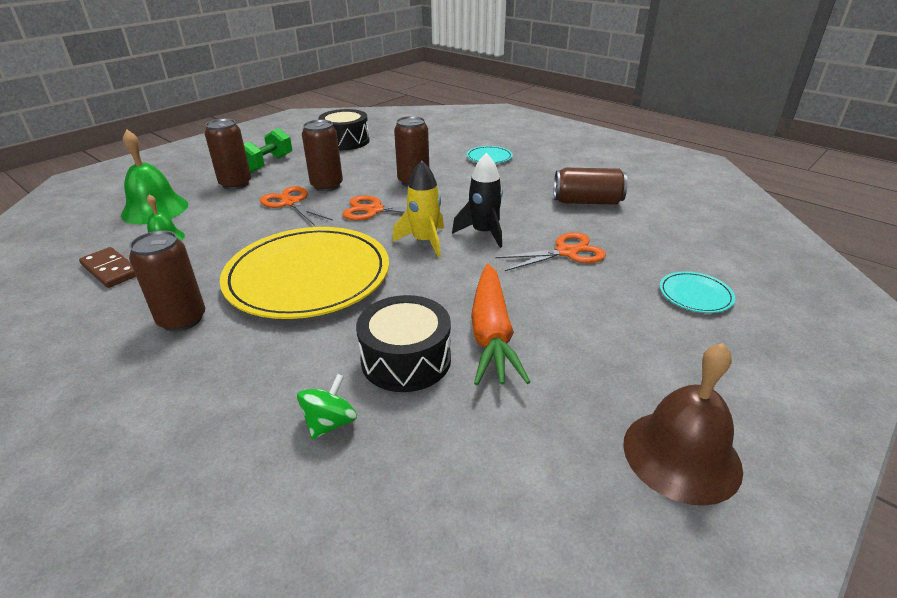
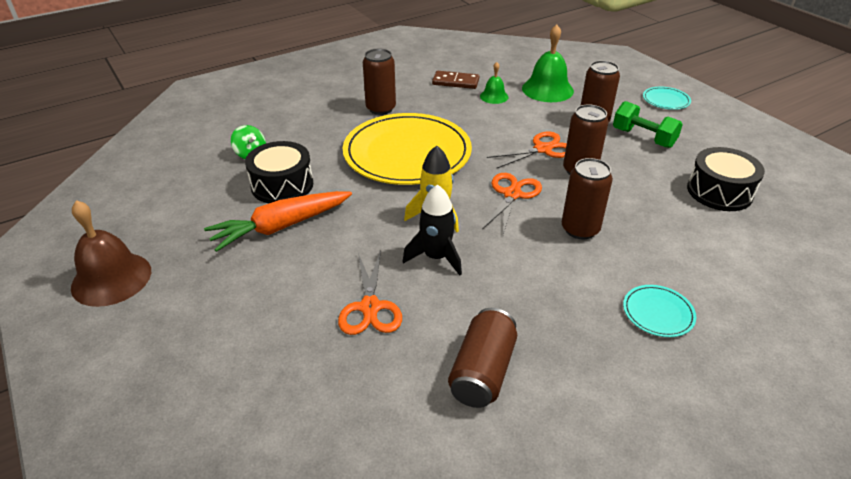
camera: 105 degrees right, 5 degrees up
(110, 270) = (455, 82): brown domino -> brown domino turned 45 degrees clockwise
(492, 334) = (281, 227): orange carrot -> orange carrot turned 45 degrees counterclockwise
(695, 295) = (242, 378): turquoise plate -> turquoise plate (666, 100)

